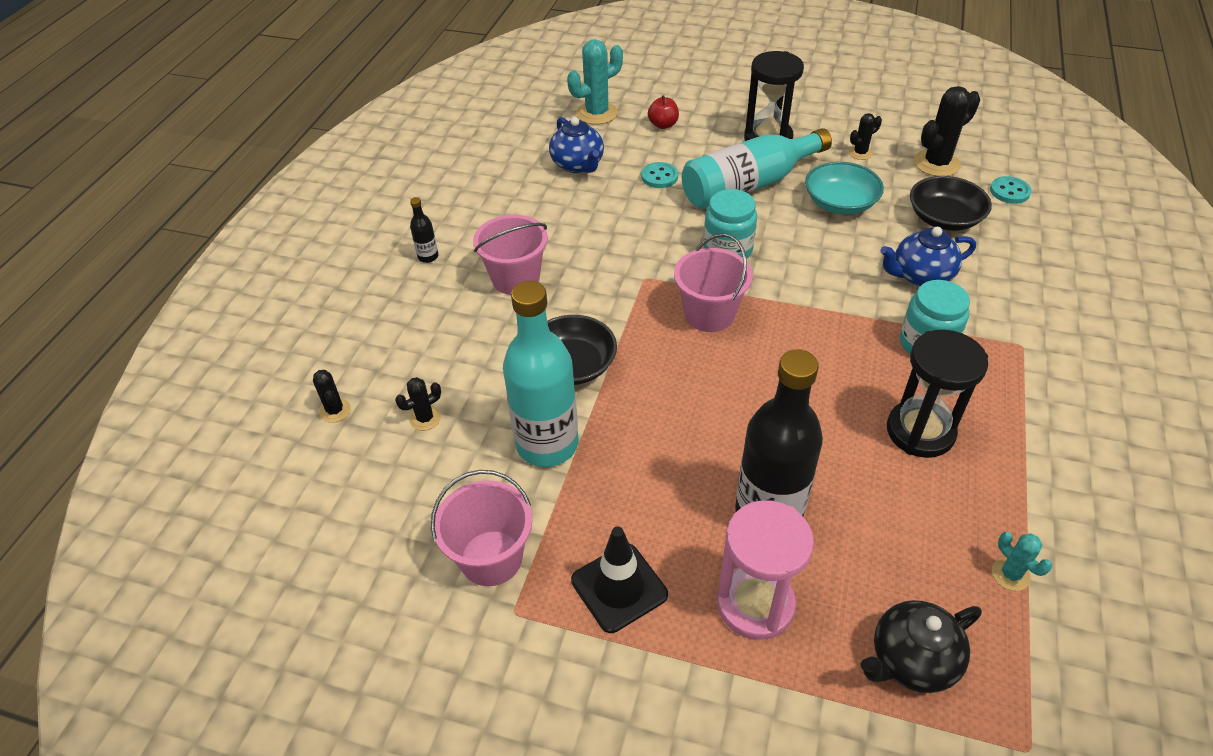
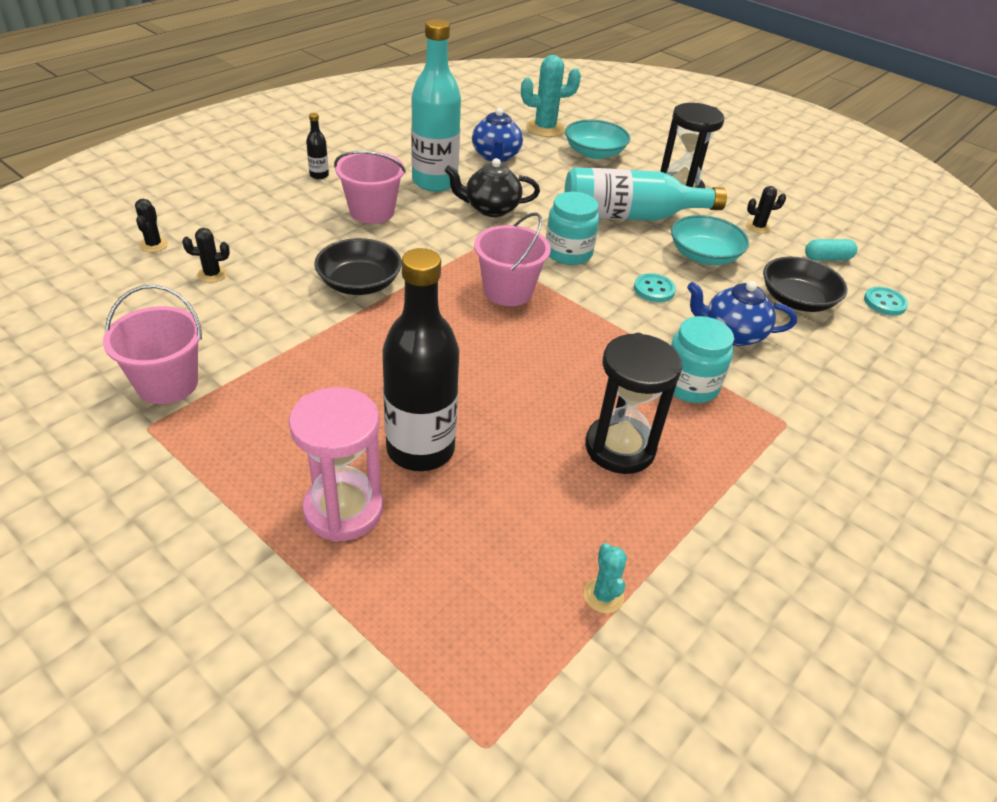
camera: 20 degrees right, 5 degrees down
(547, 444) = (286, 327): turquoise bottle -> turquoise bottle (435, 182)
(619, 587) = (244, 447): black traffic cone -> none
(659, 177) = (557, 185): turquoise button -> turquoise button (654, 289)
(663, 125) = (594, 153): red apple -> turquoise bowl
(911, 660) = (441, 618): black teapot -> black teapot (491, 209)
(936, 163) = (827, 258): black cactus -> turquoise capsule

